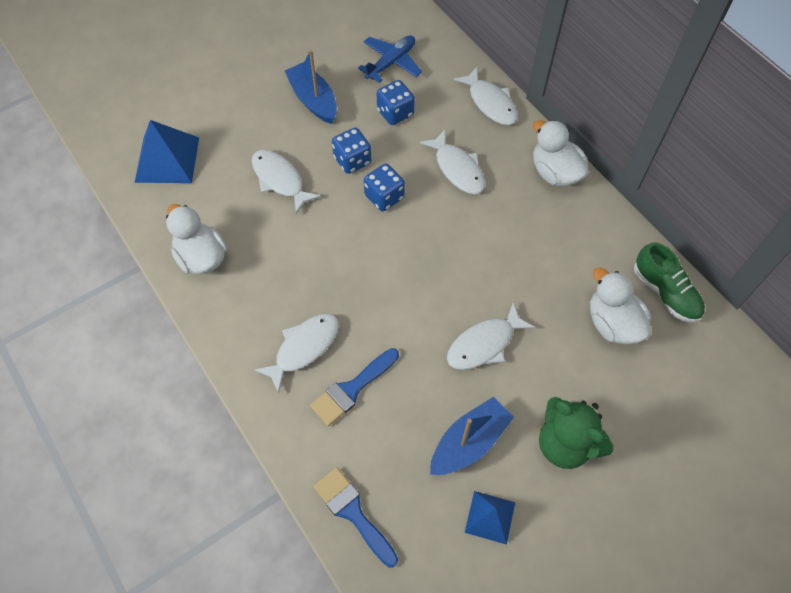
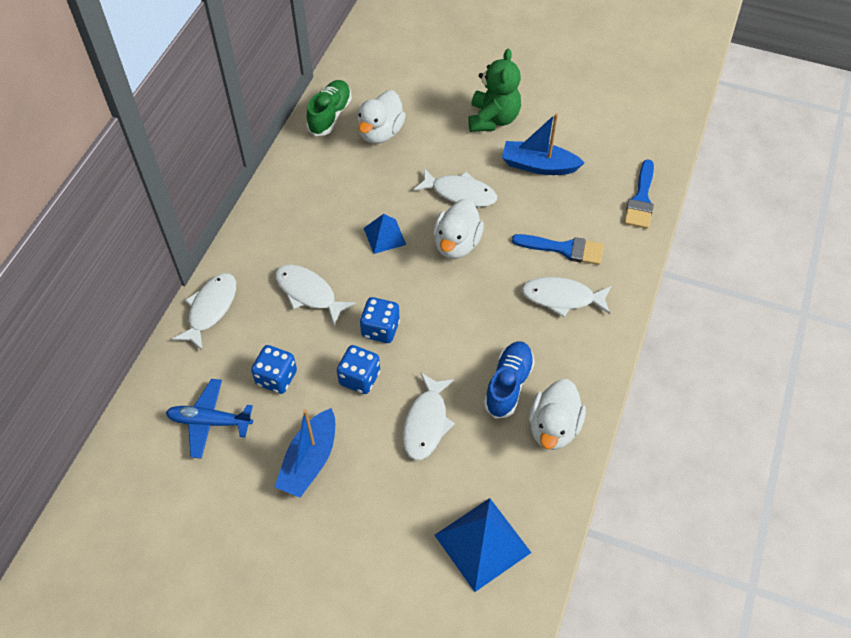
camera: 125 degrees left, 5 degrees down
(262, 251) = (508, 385): none -> blue shoe
(457, 169) = (308, 293): white fish -> white fish turned 75 degrees counterclockwise
(490, 517) = (575, 133): blue pyramid -> blue pyramid (384, 236)
(555, 172) = (262, 225): white duck -> white duck (456, 244)

